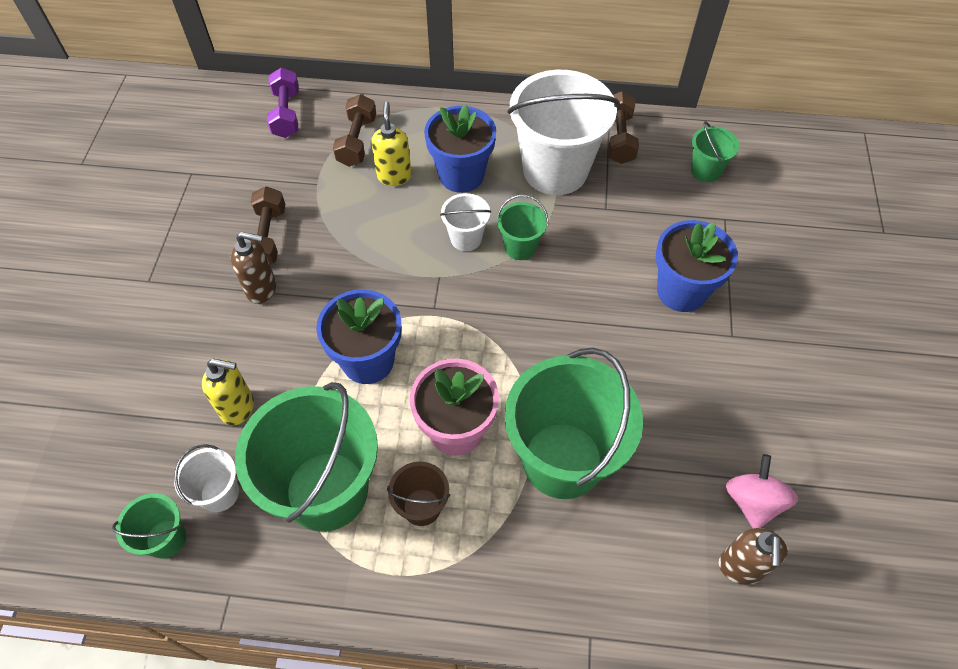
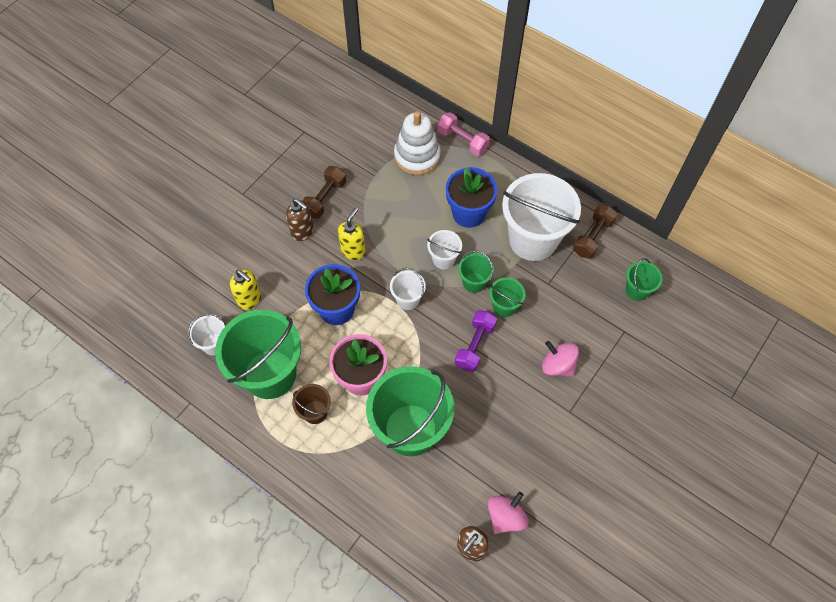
camera: 30 degrees right, 5 degrees up
(166, 538) = (174, 354): green bucket -> green bucket (504, 306)
(286, 114) = (384, 115): purple dumbbell -> purple dumbbell (475, 345)
(357, 141) = (417, 156): brown dumbbell -> white stacking toy
(394, 176) = (425, 193): yellow soap dispenser -> yellow soap dispenser (353, 251)
(401, 103) = (462, 141): none -> pink dumbbell
(452, 304) = (408, 299): none -> white bucket
(681, 291) = (557, 365): blue flower pot -> pink spinning top

